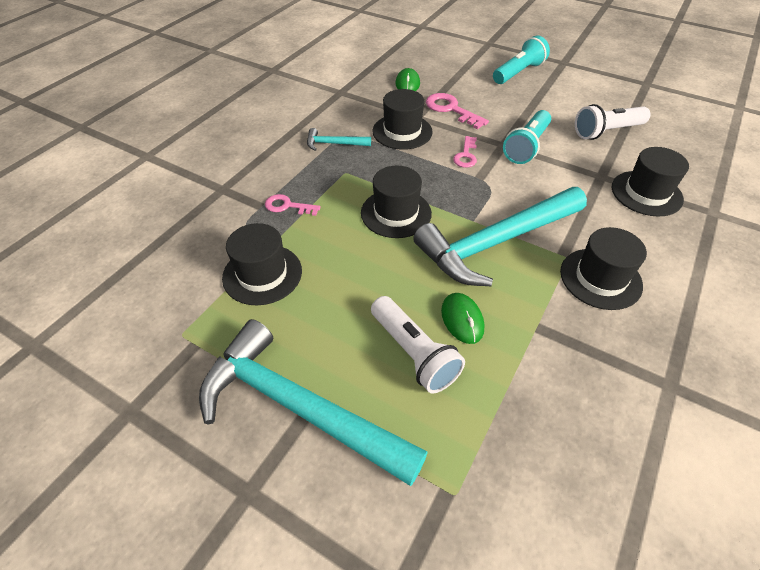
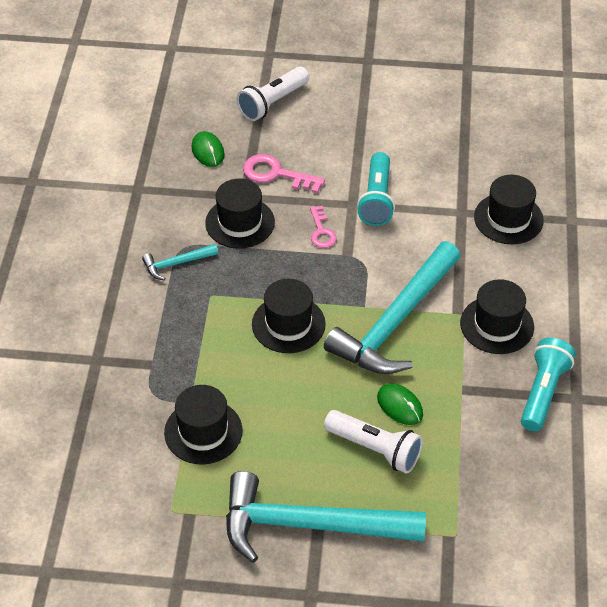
camera: 25 degrees left, 0 degrees up
(287, 206) = (178, 355): pink key -> none
(518, 72) = (324, 93): turquoise flashlight -> turquoise flashlight (543, 392)
(606, 132) = (448, 152): white flashlight -> white flashlight (272, 103)

